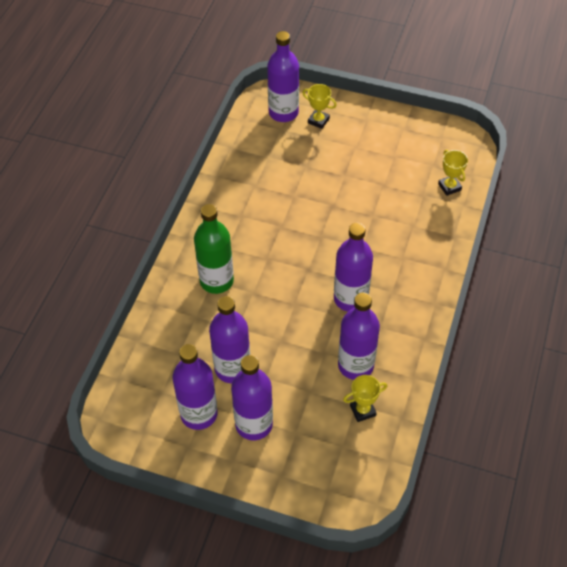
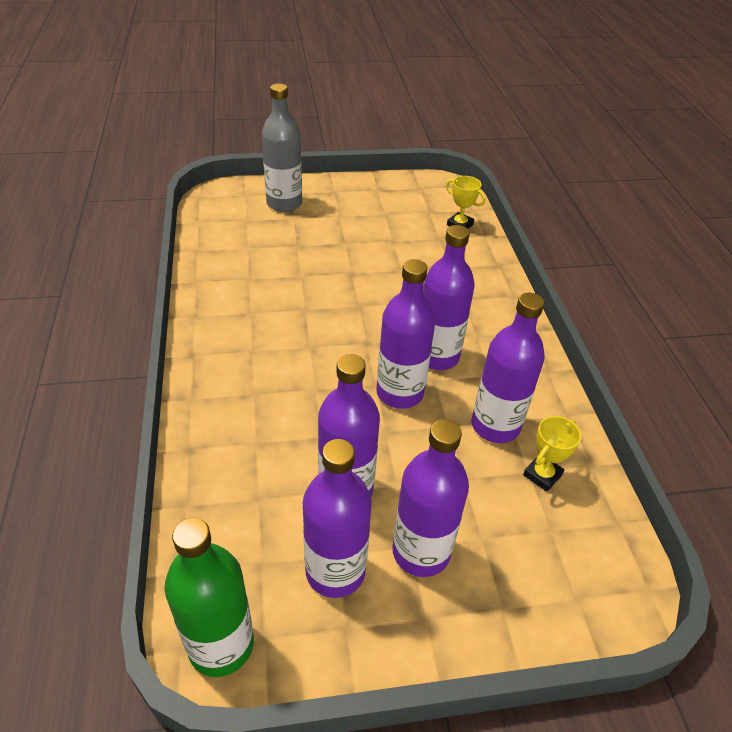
camera: 30 degrees left, 10 degrees down
(216, 281) = (260, 391): green bottle -> green bottle (221, 645)
(283, 113) = (240, 205): purple bottle -> purple bottle (399, 393)
(318, 121) = (284, 203): yellow trophy -> grey bottle

